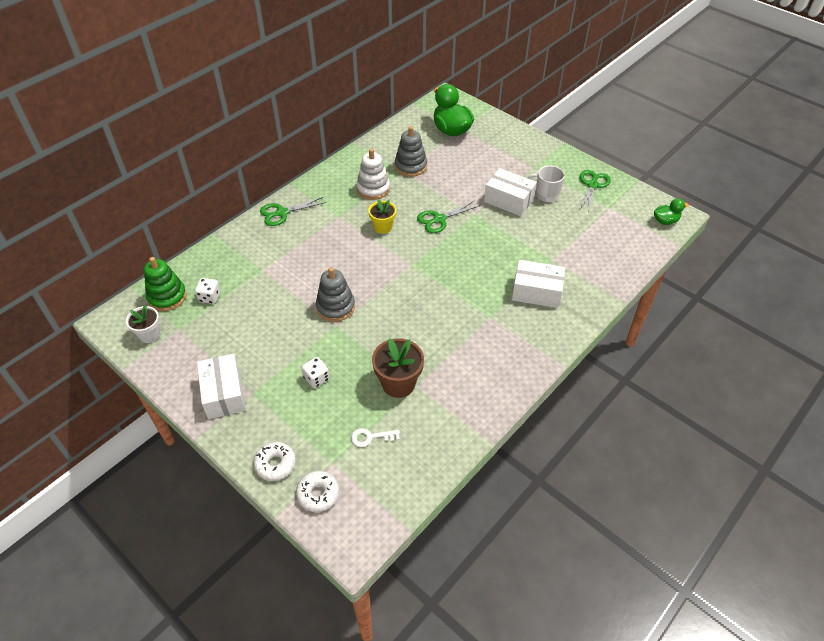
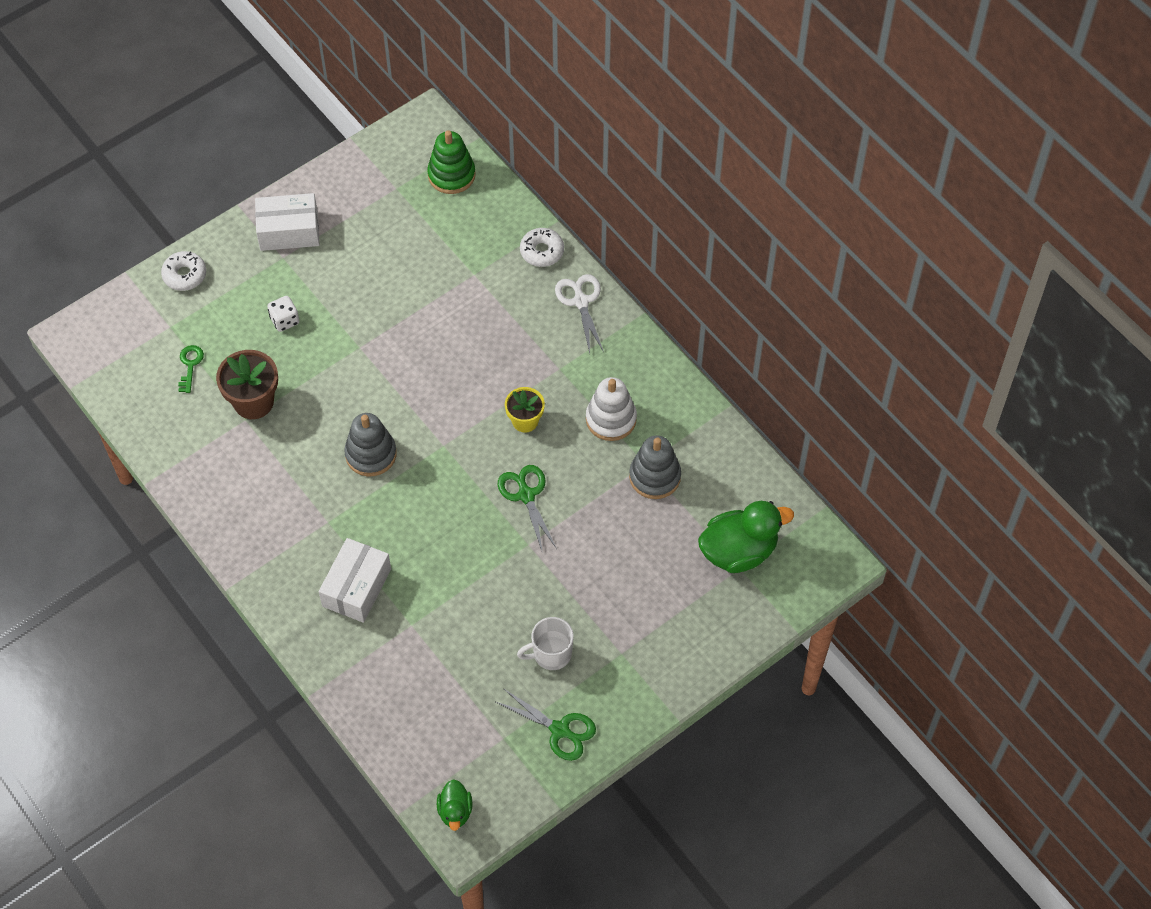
camera: 100 degrees right, 10 degrees up
(149, 334) = (395, 160): white flower pot -> none
(210, 297) = (440, 218): white dice -> none
(282, 213) = (581, 302): green scissors -> white scissors
(318, 494) = (138, 310): white donut -> white donut (542, 251)
(335, 307) = (390, 349): grey stacking toy -> grey stacking toy (371, 454)
(371, 437) = (190, 365): white key -> green key
(509, 200) = (548, 597): white box -> none
(546, 194) = (551, 654): white mug -> white mug turned 135 degrees counterclockwise

